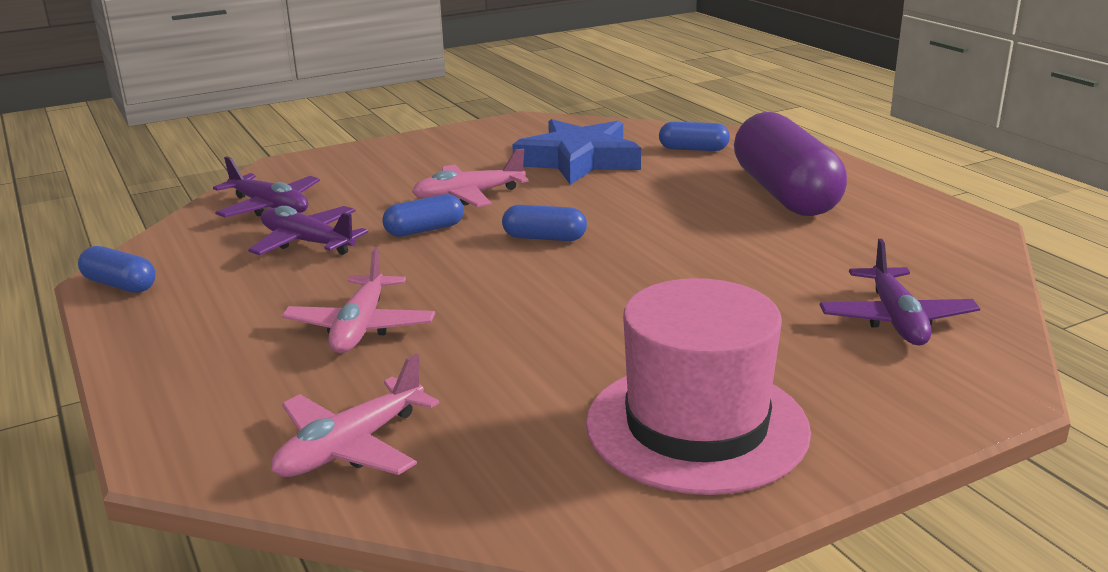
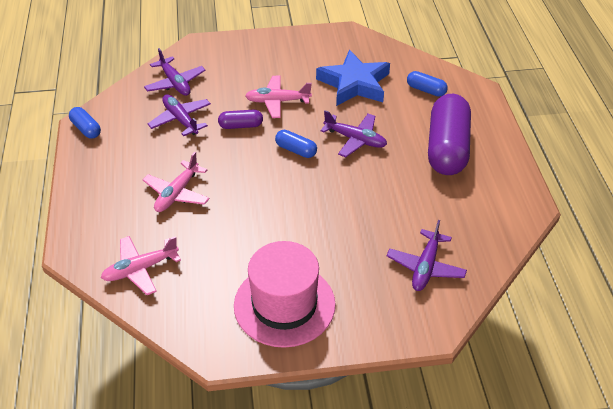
camera: 20 degrees right, 20 degrees up
(424, 230) = (241, 126): blue capsule -> purple capsule
(634, 210) = (355, 139): none -> purple plane

